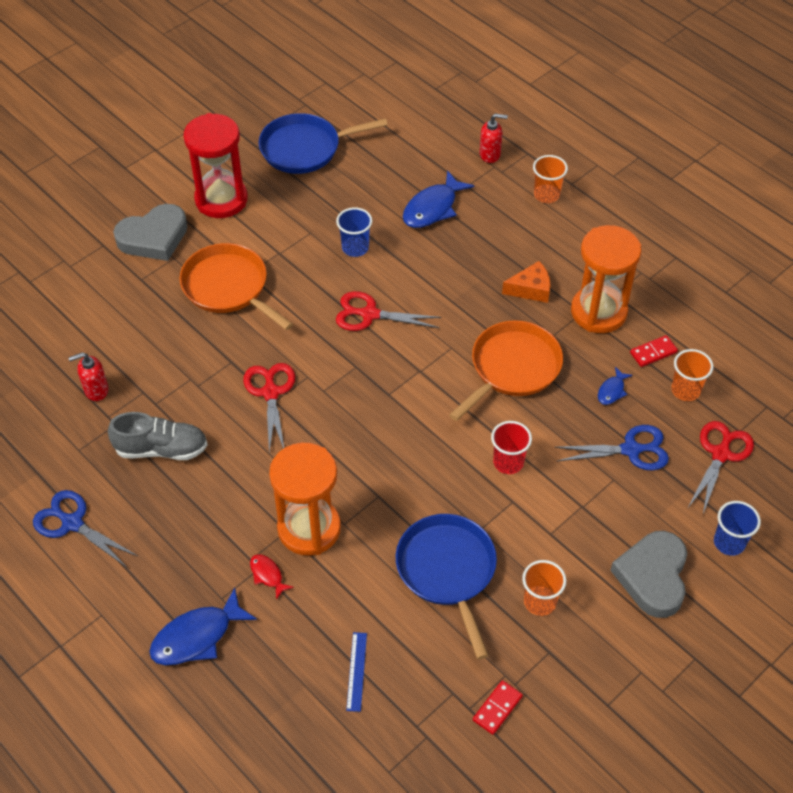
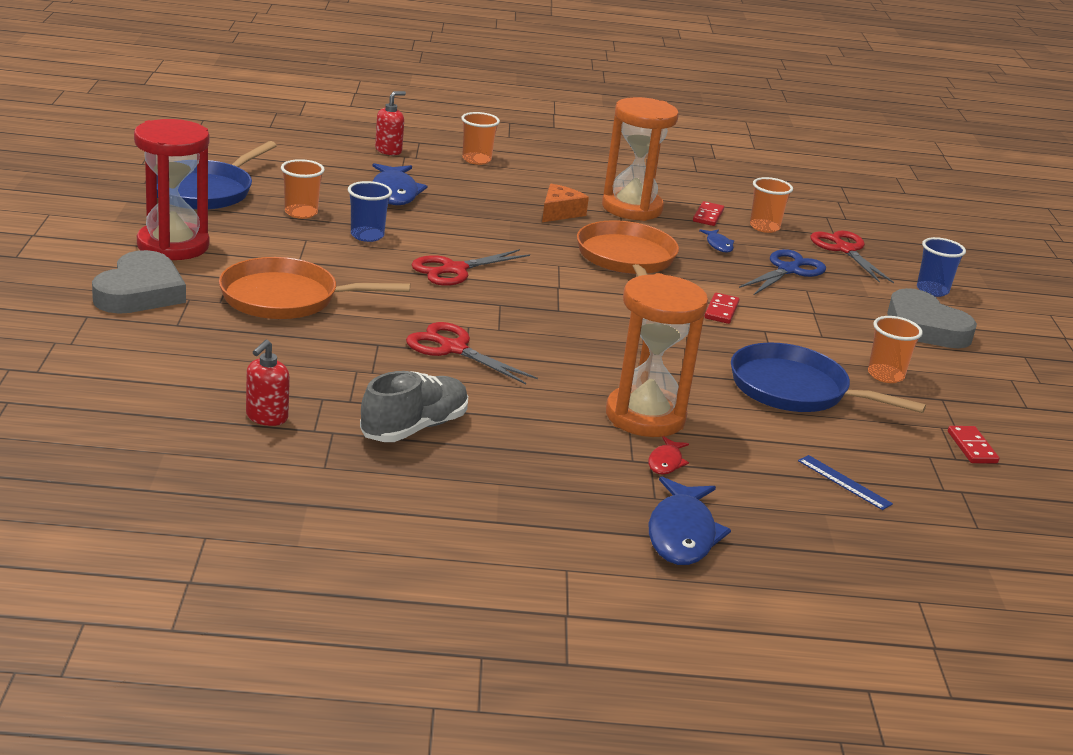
camera: 50 degrees left, 25 degrees down
(72, 523) = (416, 521): blue scissors -> none
(267, 575) = (666, 462): red fish -> red fish turned 75 degrees counterclockwise
(340, 201) = (301, 213): none -> orange cup
(508, 462) = (721, 311): red cup -> red domino

